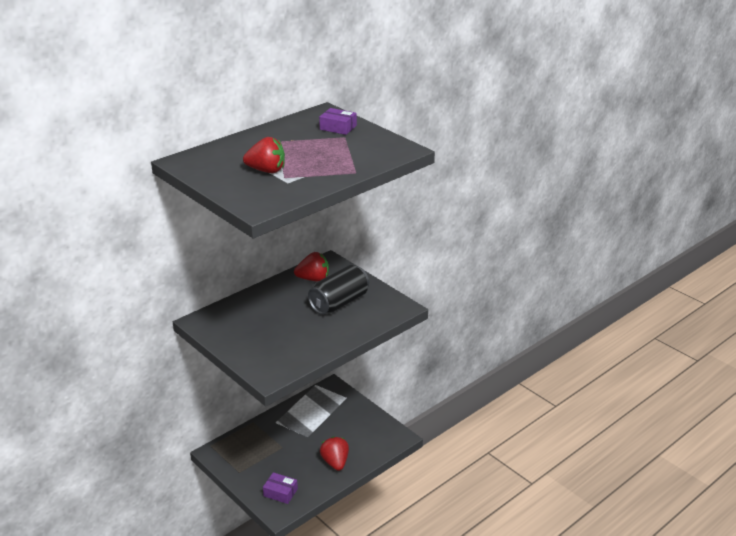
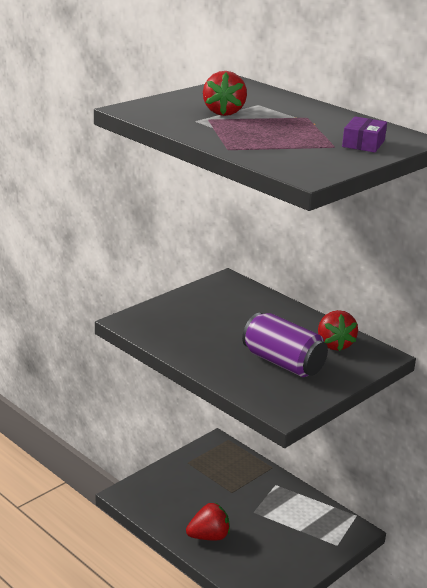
camera: 85 degrees right, 5 degrees down
(280, 492) = (156, 494): purple box -> none
(339, 303) = (283, 363): black can -> purple can

